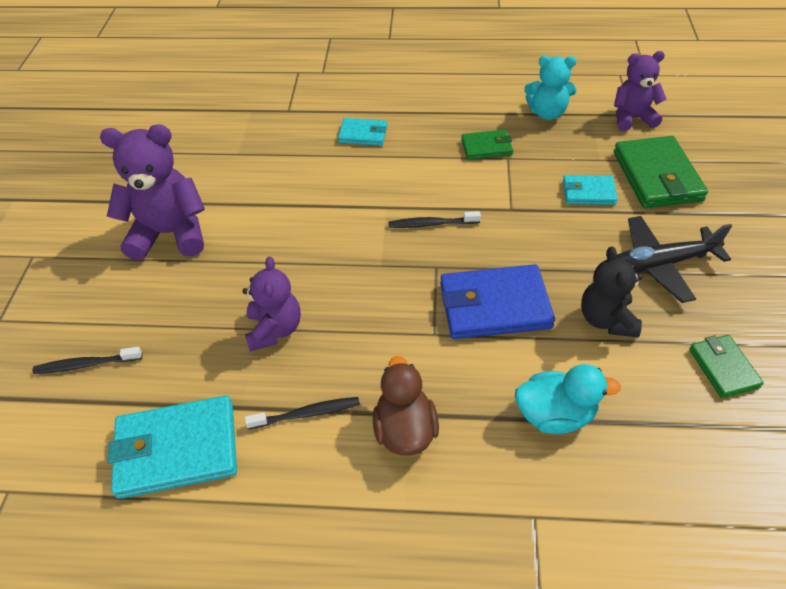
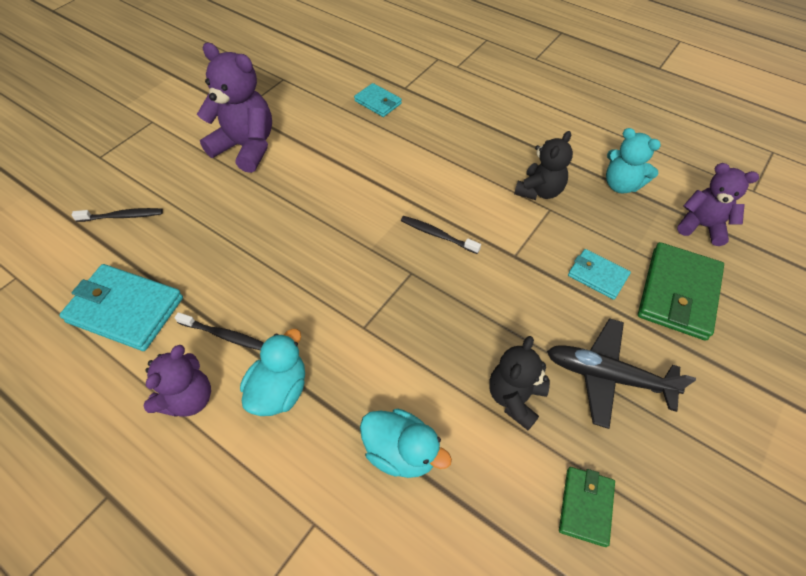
camera: 30 degrees right, 5 degrees up
(86, 364) = (122, 216): black toothbrush -> black toothbrush turned 150 degrees clockwise
(274, 329) = (255, 258): purple teddy bear -> purple teddy bear (188, 398)
(363, 134) = (445, 133): turquoise wallet -> turquoise wallet (378, 102)
(405, 429) = (279, 390): brown duck -> turquoise duck
(486, 147) = (539, 191): green wallet -> black teddy bear
(494, 306) = (430, 331): blue wallet -> none

